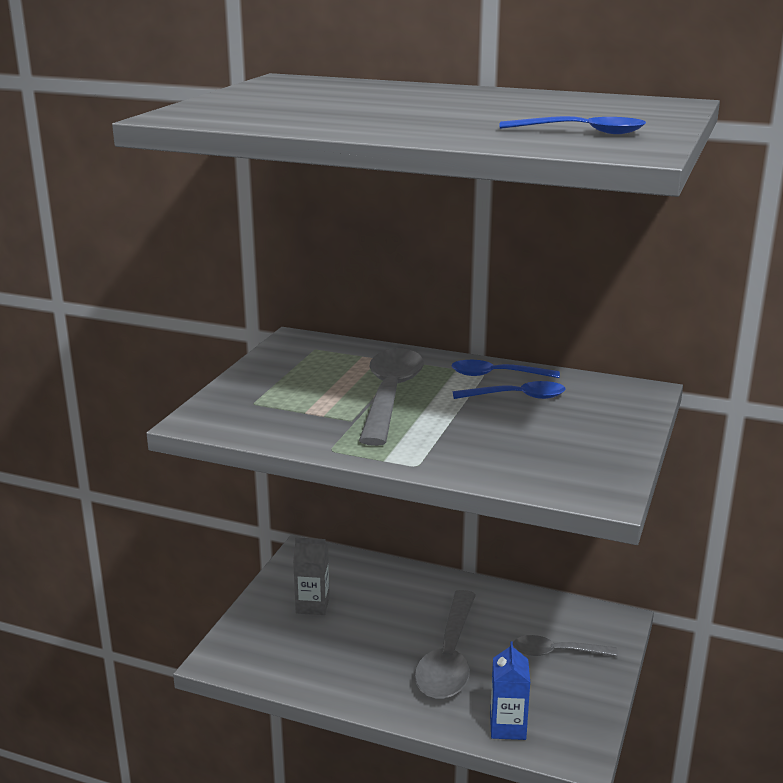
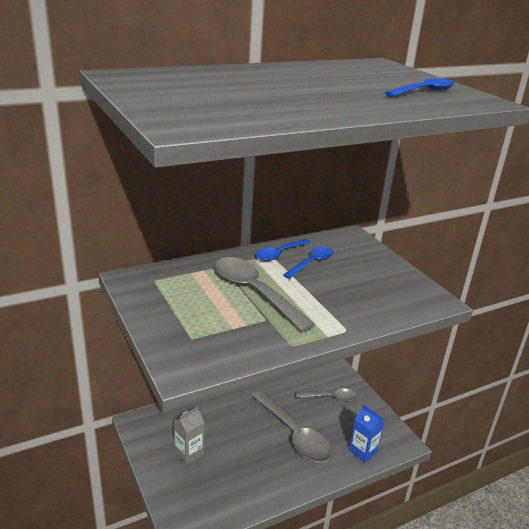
camera: 50 degrees left, 5 degrees up
(556, 652) = (330, 397): grey spoon -> grey spoon turned 135 degrees counterclockwise

